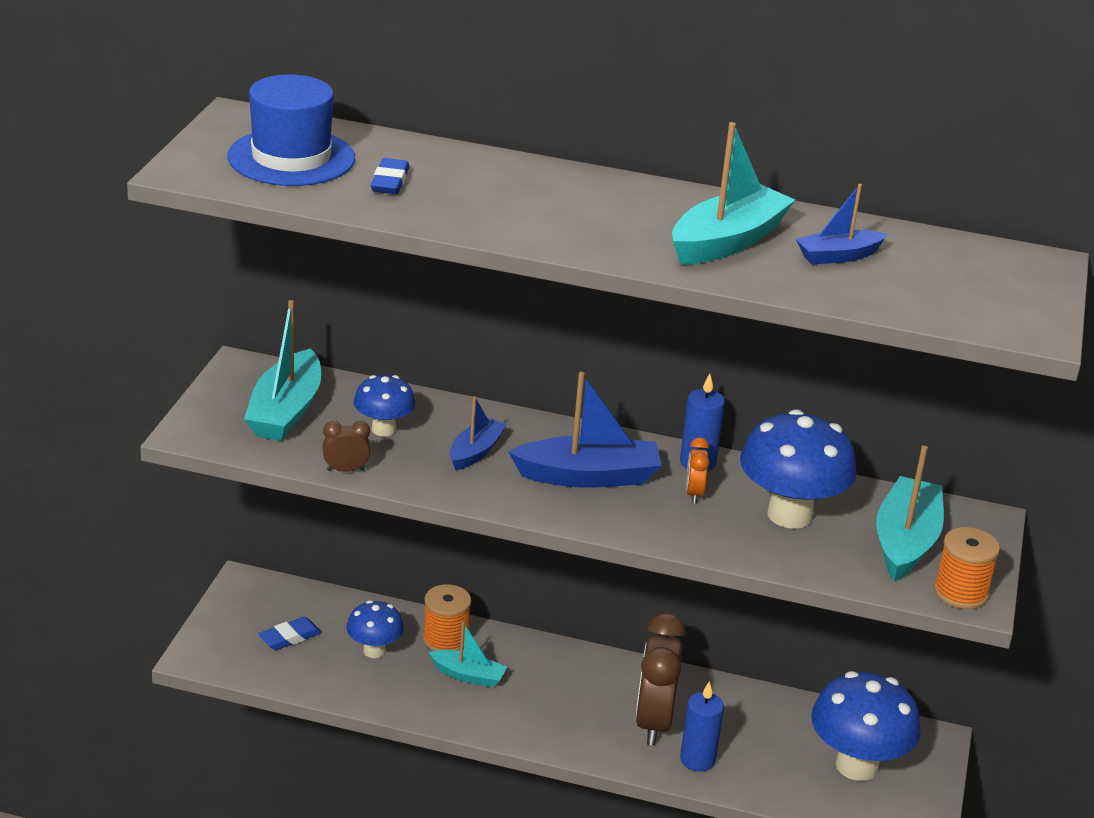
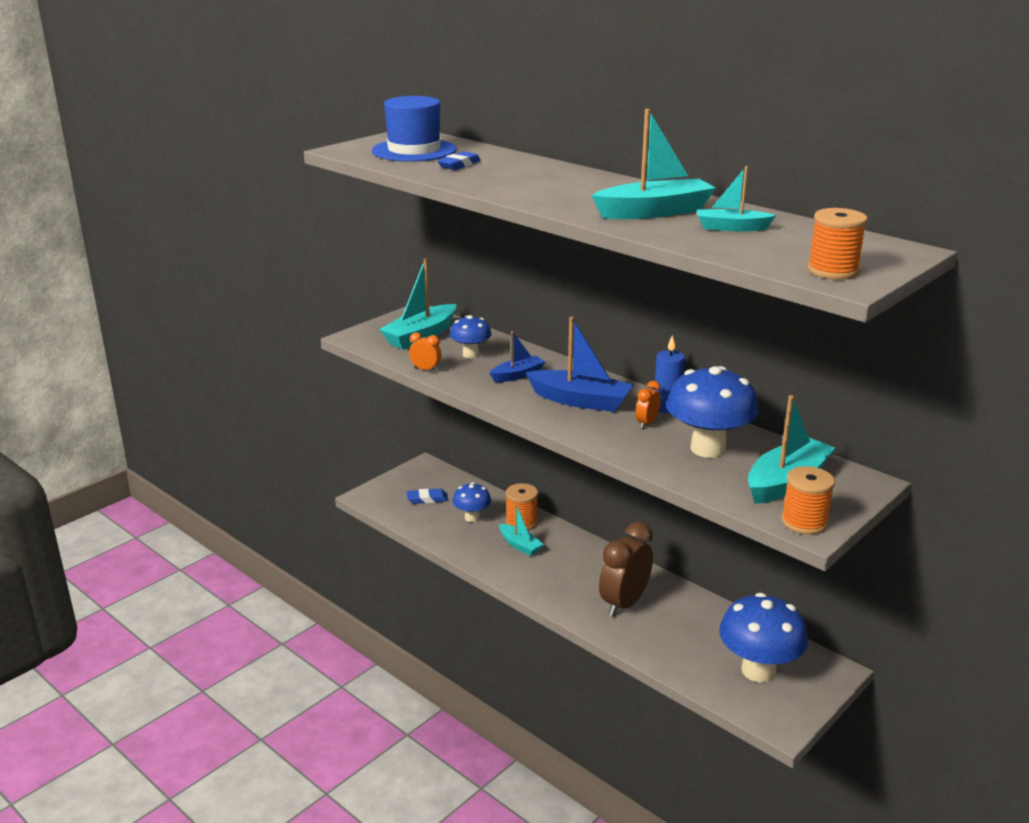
camera: 30 degrees right, 5 degrees down
(346, 470) = (426, 369): brown clock -> orange clock
(697, 759) = (638, 634): blue candle -> none
(838, 256) = (731, 228): blue boat -> turquoise boat
(1004, 314) = (832, 271): none -> orange spool

